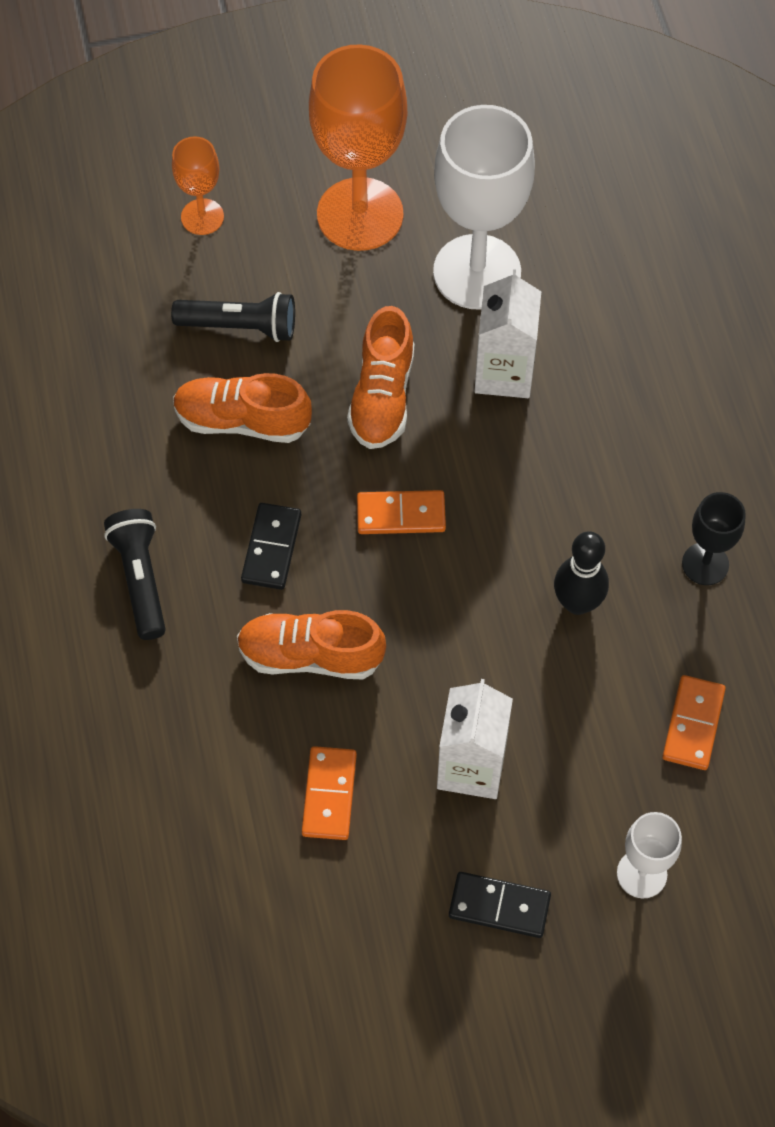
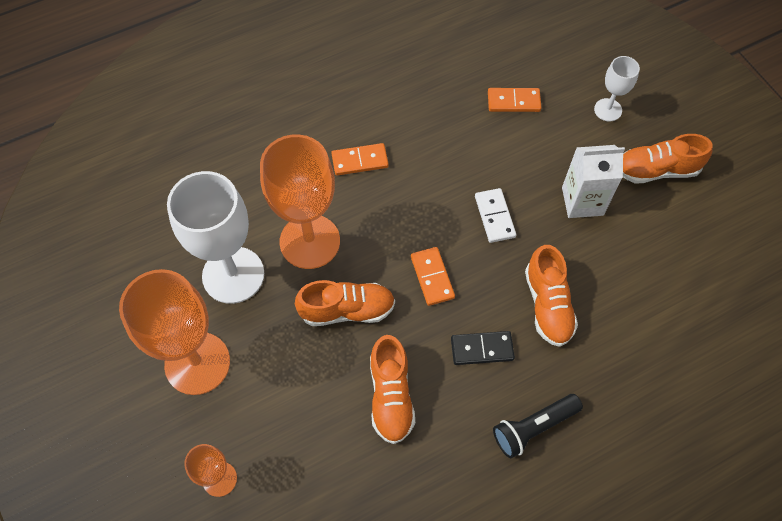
camera: 105 degrees left, 0 degrees up
(240, 327) = (313, 420): black flashlight -> none
(329, 794) = (631, 271): orange domino -> orange domino (360, 161)
(478, 628) = (495, 216): none -> white domino
(499, 906) = (656, 170): black domino -> orange shoe
(504, 372) = (309, 241): white carton -> orange goblet
(577, 603) = (460, 169): black bowling pin -> none
(705, 564) = (413, 112): black goblet -> none

